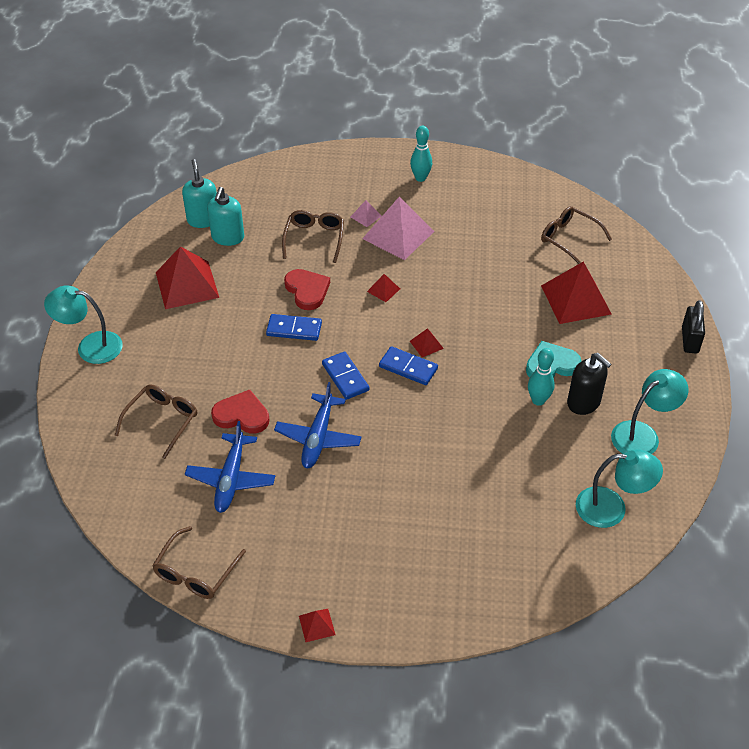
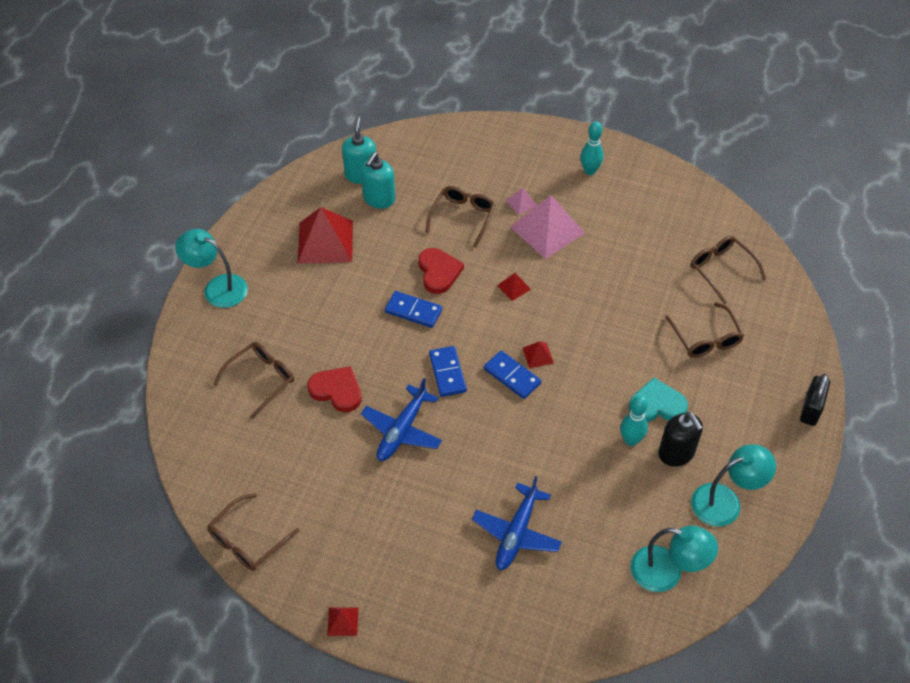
camera: 15 degrees right, 5 degrees up
(231, 479) = (307, 454): blue plane -> blue plane (516, 533)
(575, 299) = (706, 338): red pyramid -> brown glasses

